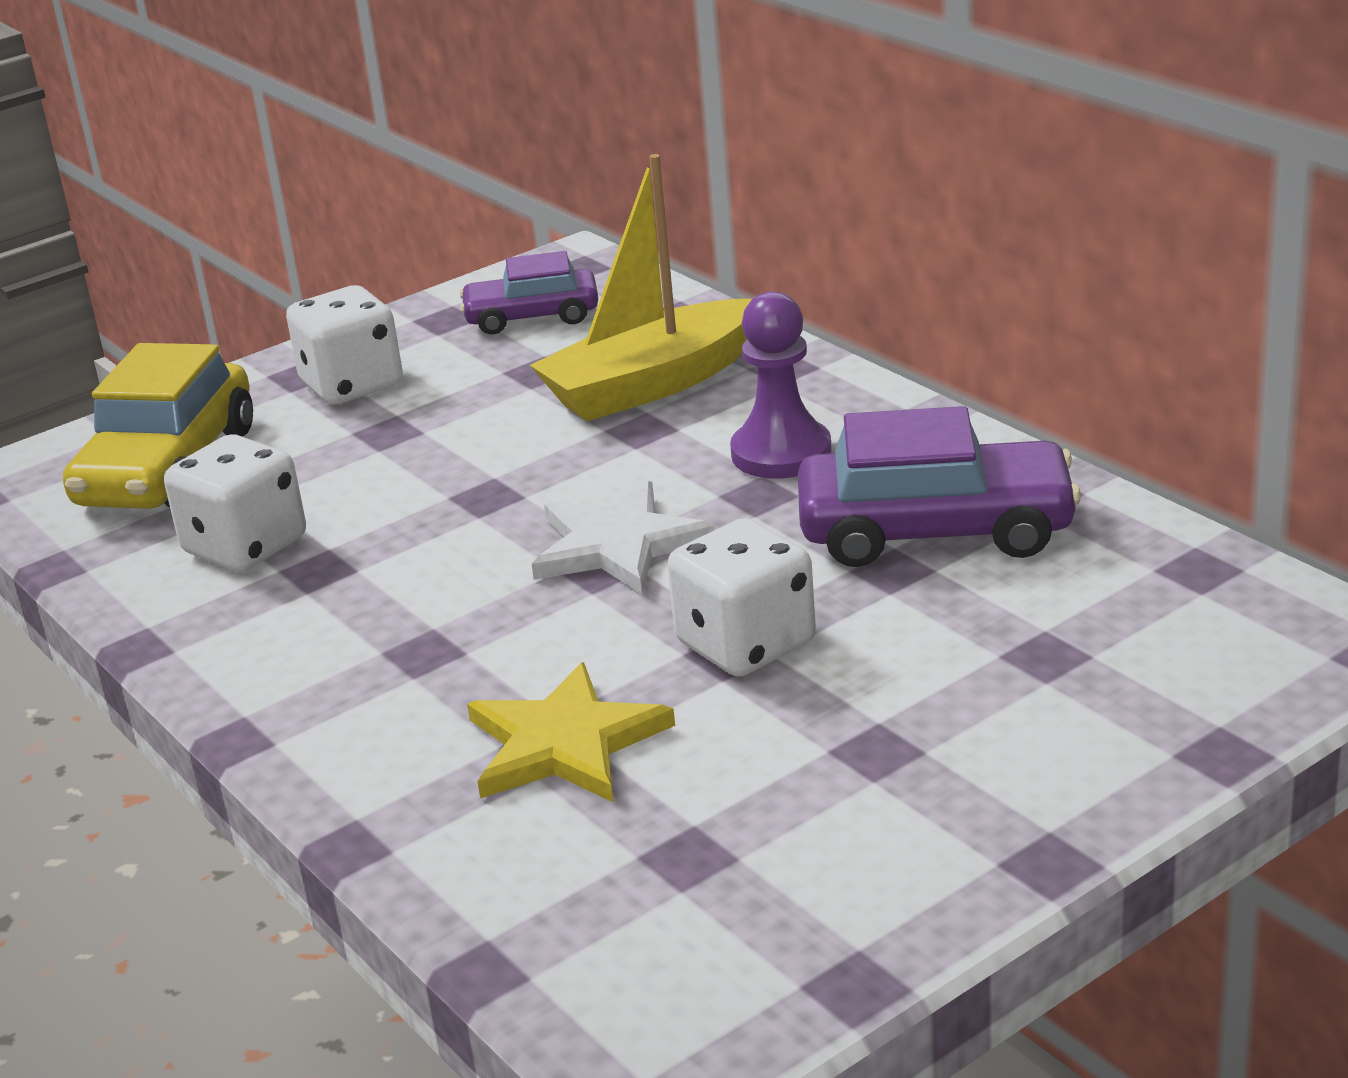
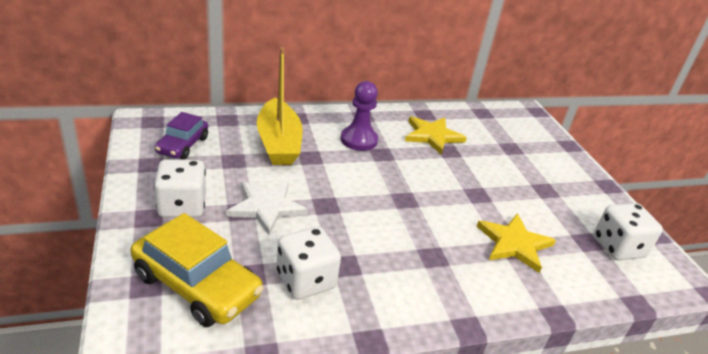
camera: 75 degrees left, 5 degrees up
(617, 545) = (392, 190): white star -> white star (266, 207)
(745, 644) = (475, 189): white dice -> white dice (618, 247)
(936, 530) = (432, 136): purple car -> yellow star

